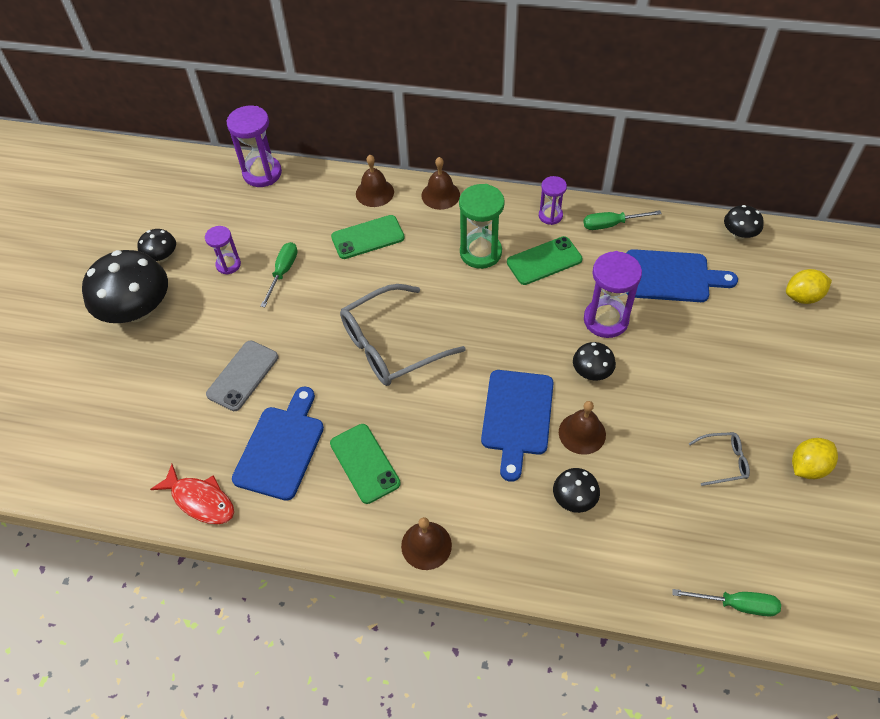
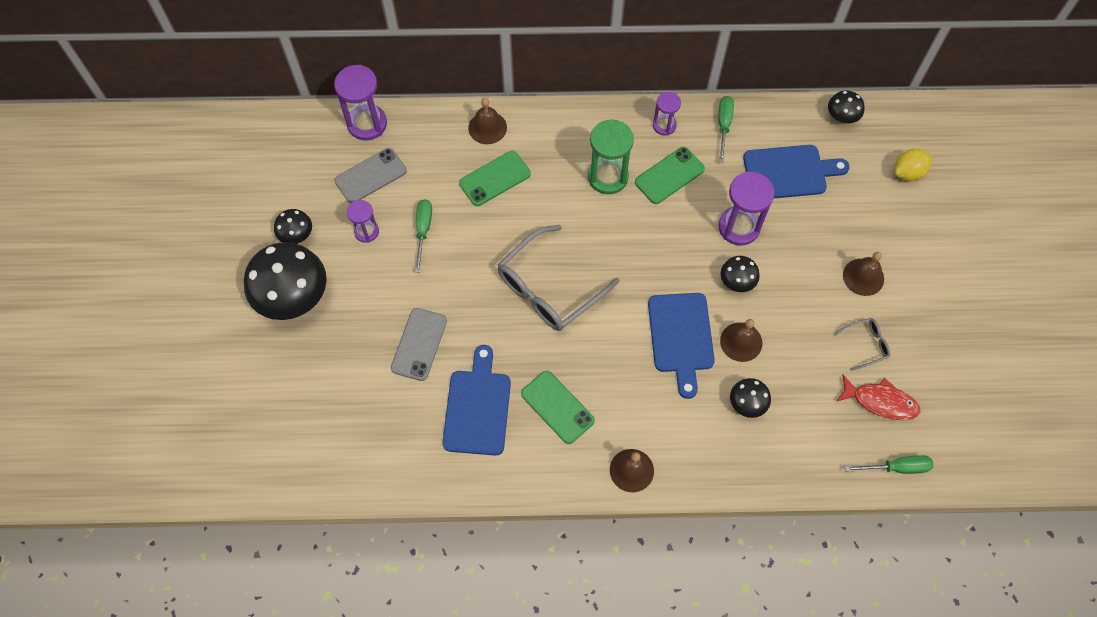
camera: 15 degrees left, 10 degrees up
(200, 500) = (420, 470): red fish -> red fish (880, 401)
(250, 217) = (370, 176): none -> grey phone
(440, 195) = (553, 120): brown bell -> brown bell (863, 277)
(611, 224) = (723, 126): green screwdriver -> green screwdriver turned 120 degrees clockwise
(808, 467) = (935, 336): yellow lemon -> none

